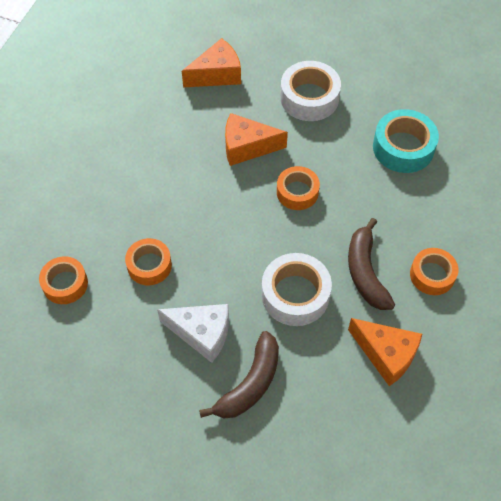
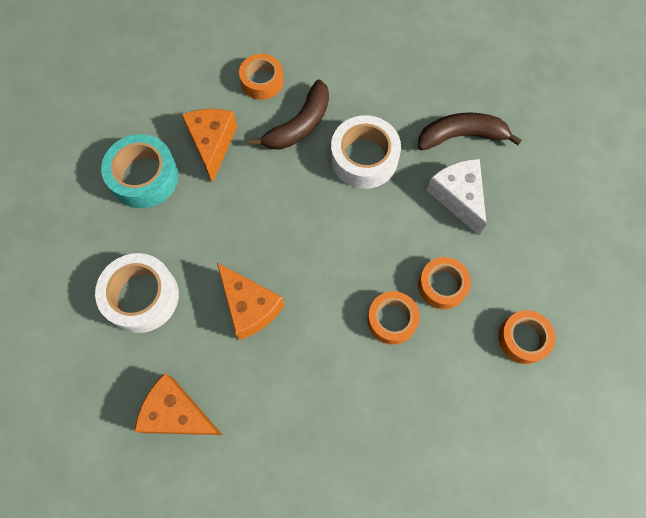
camera: 130 degrees left, 10 degrees up
(297, 192) = (265, 226): orange tape -> orange tape (392, 320)
(386, 354) = (356, 70): orange cheese -> orange cheese (212, 144)

